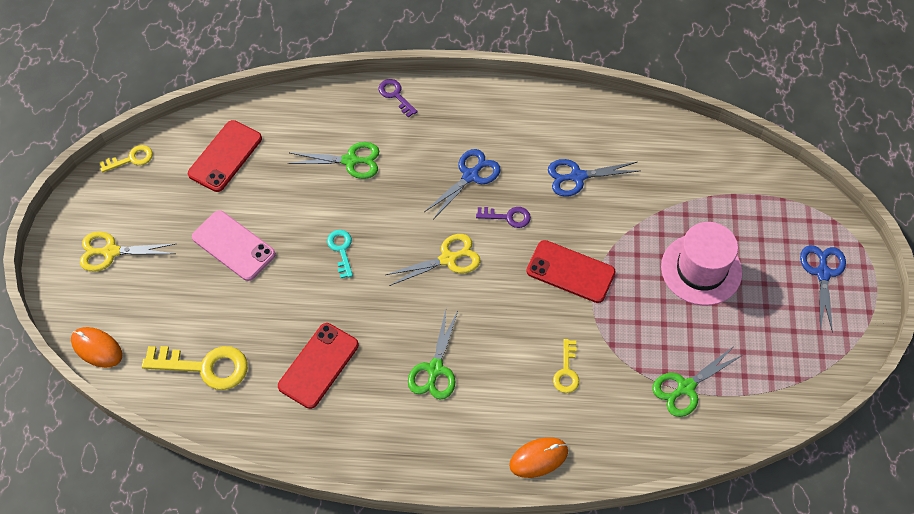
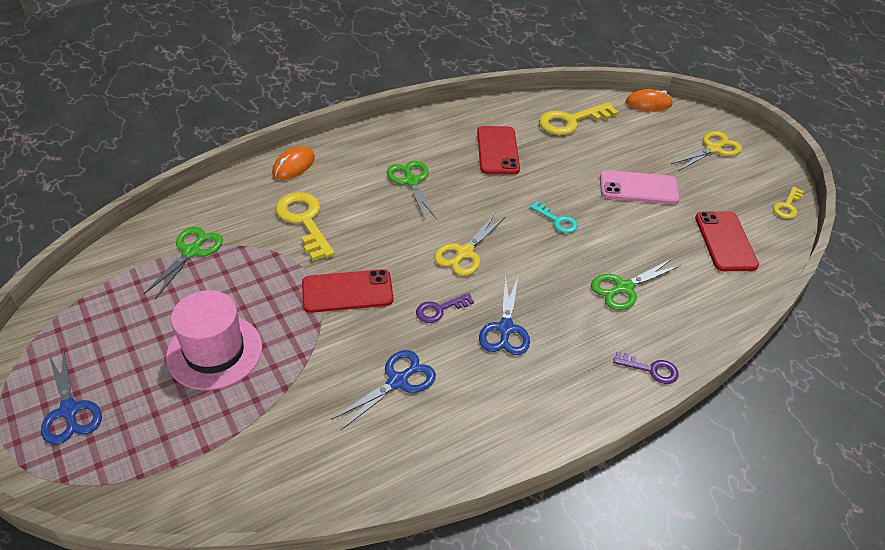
camera: 145 degrees right, 15 degrees down
(566, 371) = (304, 221): yellow key -> yellow key, size x1.81

